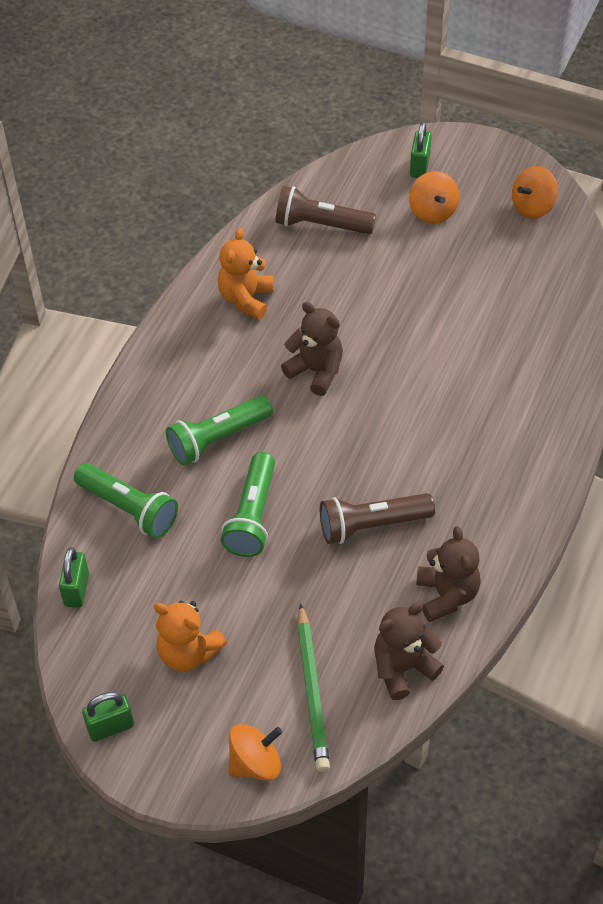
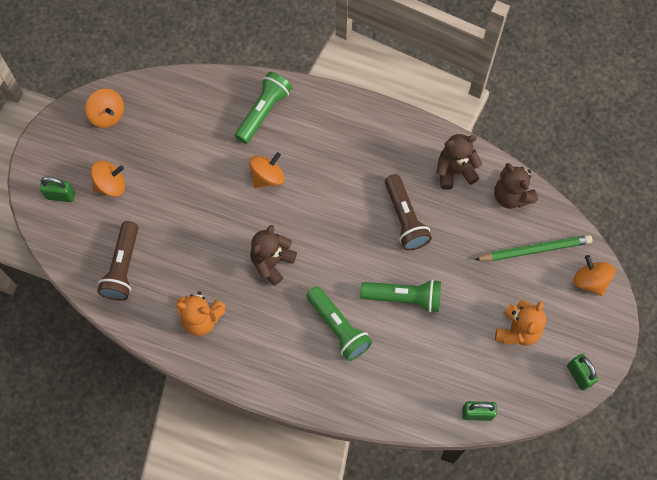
camera: 95 degrees left, 15 degrees up
(128, 508) = (405, 385): green flashlight -> green flashlight (263, 112)
(441, 369) = (267, 177): none -> orange spinning top

